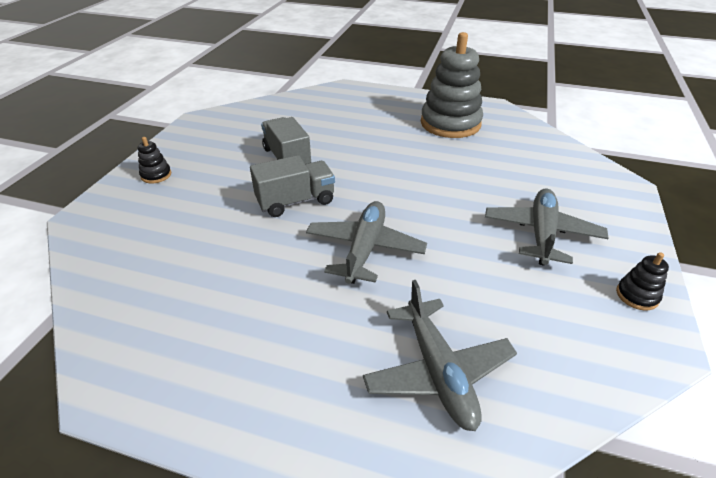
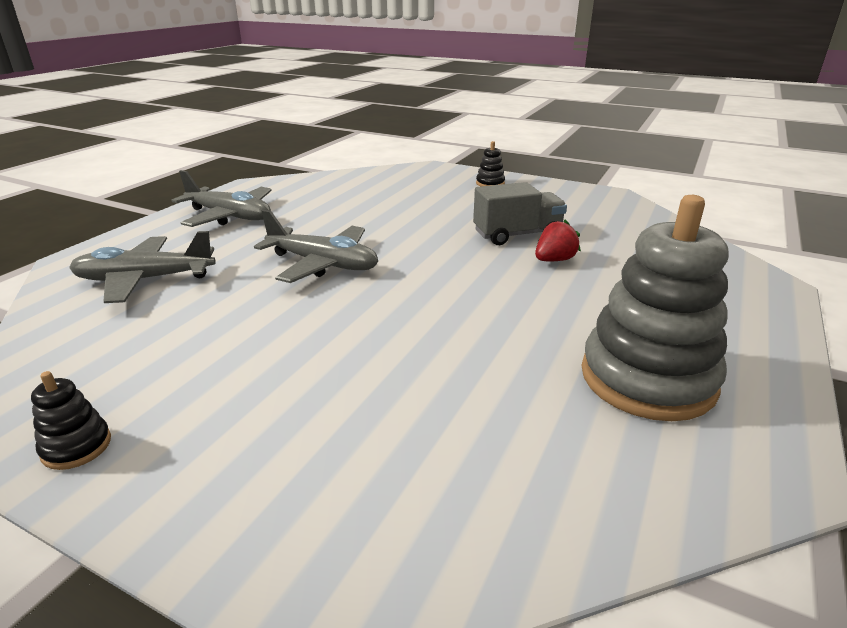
camera: 100 degrees right, 10 degrees down
(295, 201) = (424, 236): grey truck -> none
(329, 144) = (554, 260): none -> red strawberry
(541, 233) = (265, 395): grey plane -> grey plane (229, 216)

